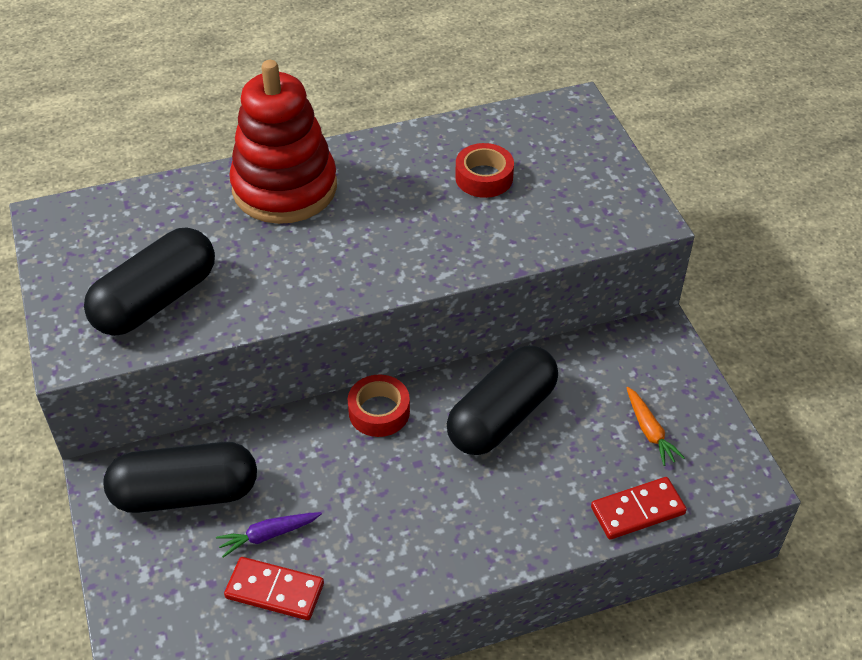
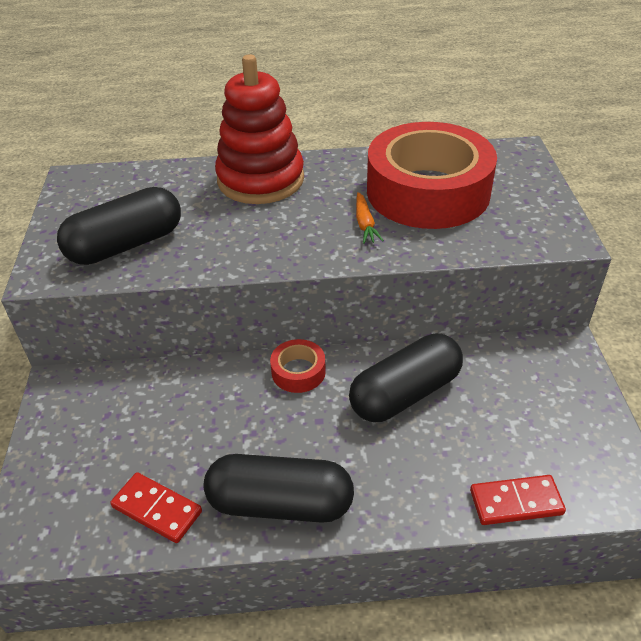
camera: 15 degrees right, 5 degrees down
(185, 493) = (114, 410): black capsule -> black capsule (280, 503)
(268, 535) = (169, 458): purple carrot -> none
(484, 177) = (428, 191): red tape -> red tape, size x2.46
(649, 431) = (541, 430): orange carrot -> orange carrot (365, 224)

